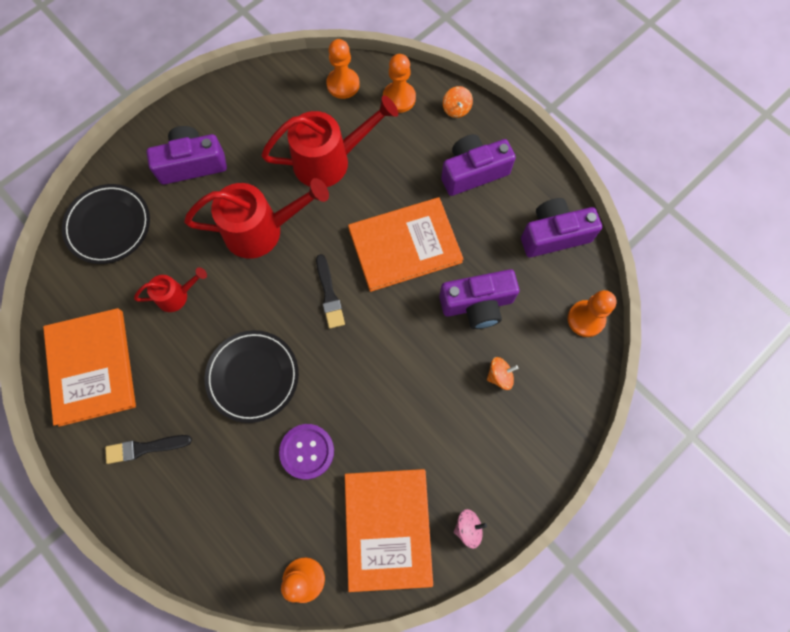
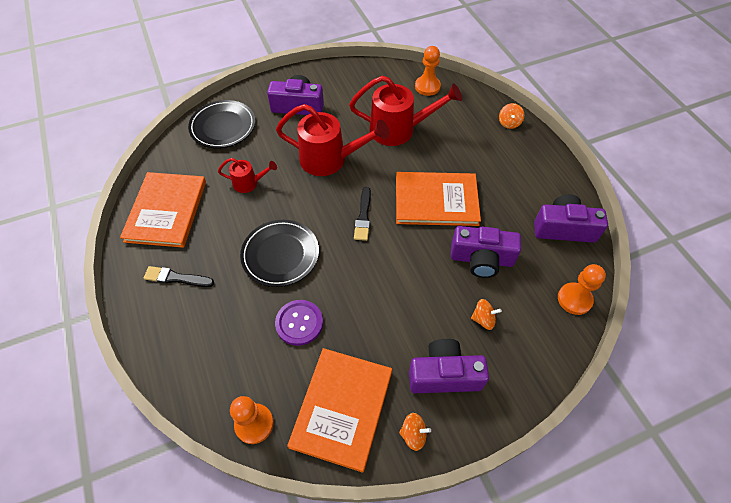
camera: 20 degrees right, 15 degrees down
(399, 98) = (466, 105): orange pawn -> none
(468, 528) = (413, 434): pink spinning top -> orange spinning top
(473, 172) = (508, 167): purple camera -> purple camera (444, 375)

